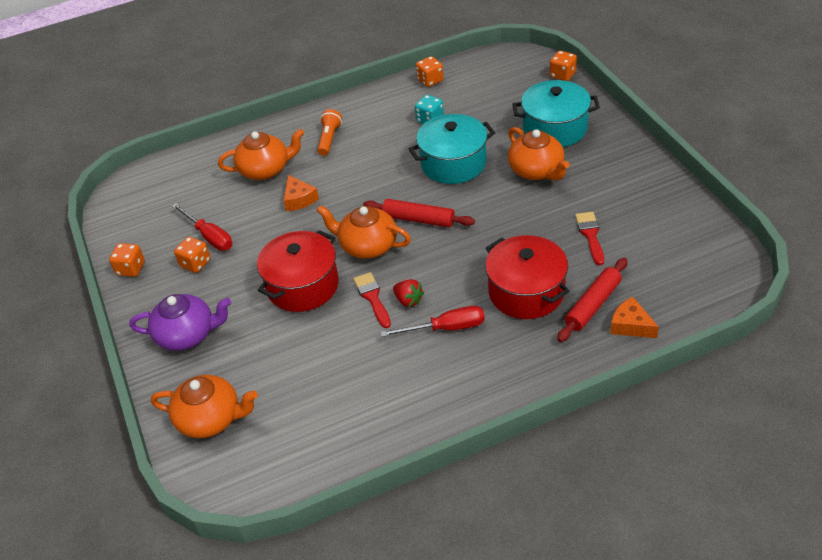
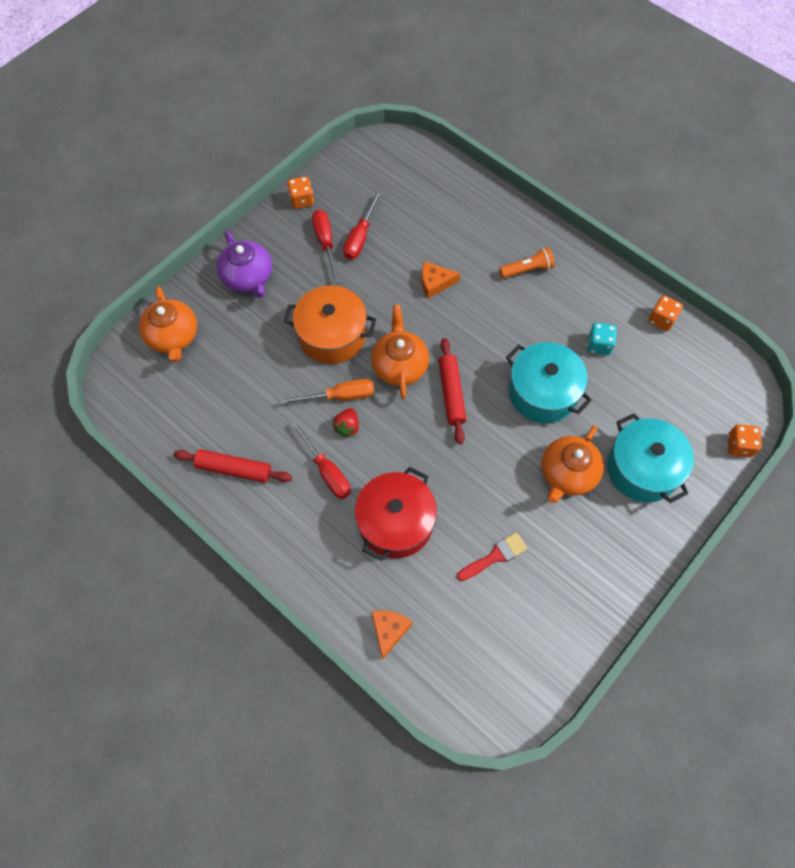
camera: 60 degrees right, 20 degrees up
(195, 263) = (325, 243): orange dice -> red screwdriver
(265, 170) = (461, 238): orange teapot -> none
(299, 199) = (435, 283): orange cheese -> orange cheese turned 45 degrees clockwise
(302, 286) = (332, 336): red pot -> orange pot
(372, 297) = (339, 396): red brush -> orange screwdriver
(593, 305) = (402, 588): red rolling pin -> red rolling pin (234, 469)

